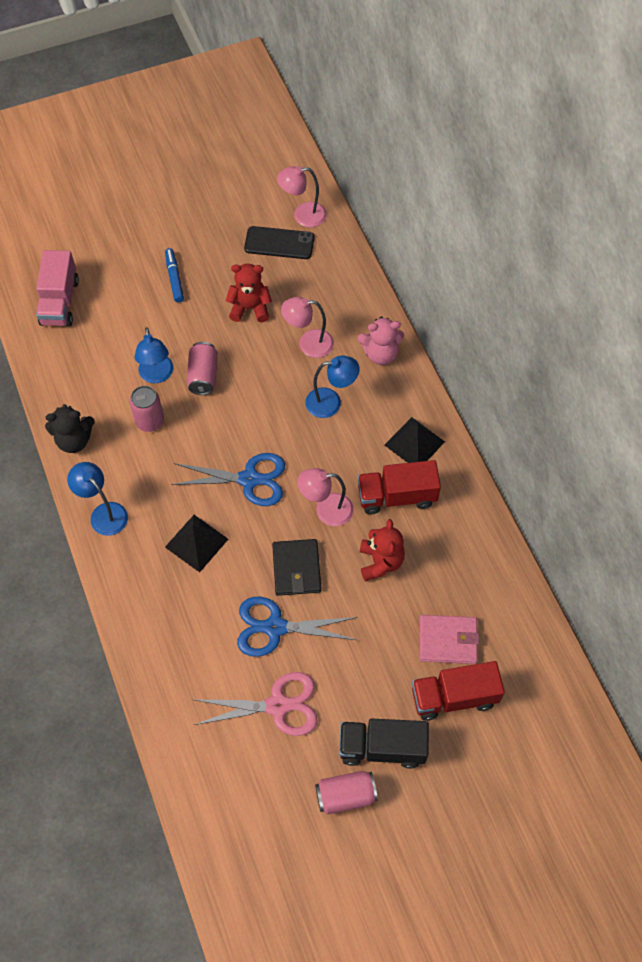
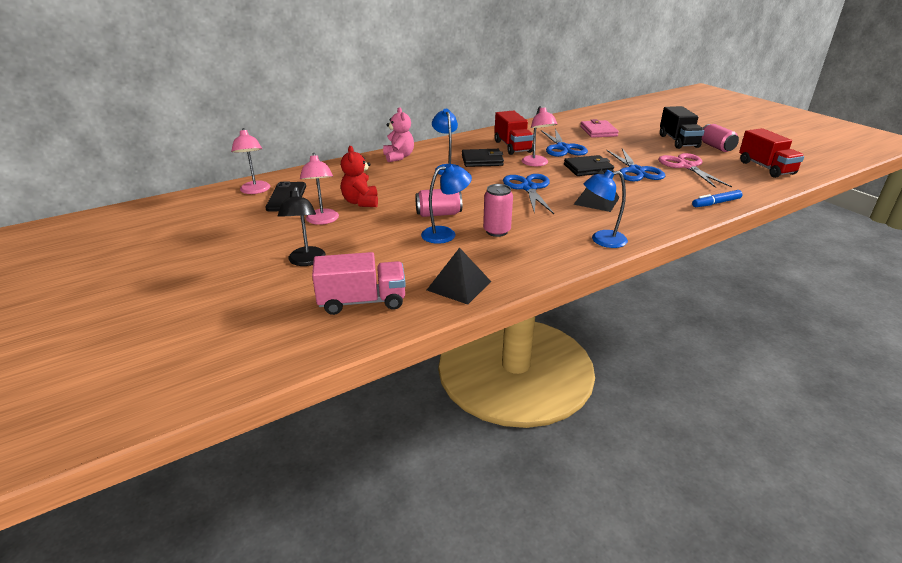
camera: 100 degrees left, 30 degrees down
(74, 440) = (537, 265): black teddy bear -> none
(103, 513) = (601, 240): blue lamp -> blue lamp turned 45 degrees clockwise
(136, 264) = (306, 261): none -> black lamp
(174, 278) = (327, 239): blue marker -> blue marker (716, 203)
(308, 344) = (395, 179): pink lamp -> pink lamp (322, 220)
(350, 447) = (482, 160): none -> black wallet
(380, 562) = (562, 148): red teddy bear -> blue scissors
(414, 443) = (469, 144): black pyramid -> black pyramid (459, 285)
(454, 697) = (630, 129): red truck -> red truck (766, 168)

